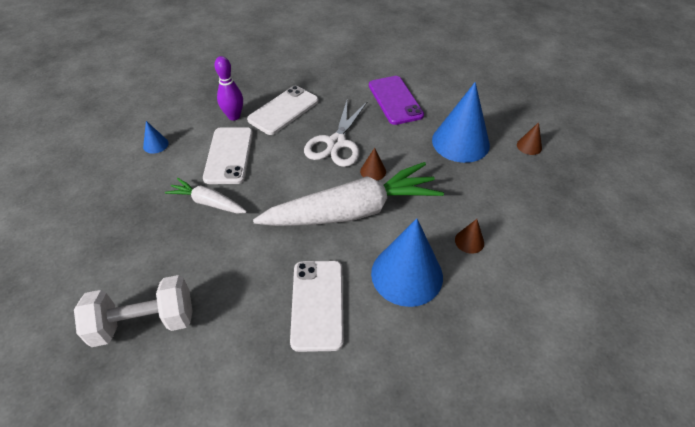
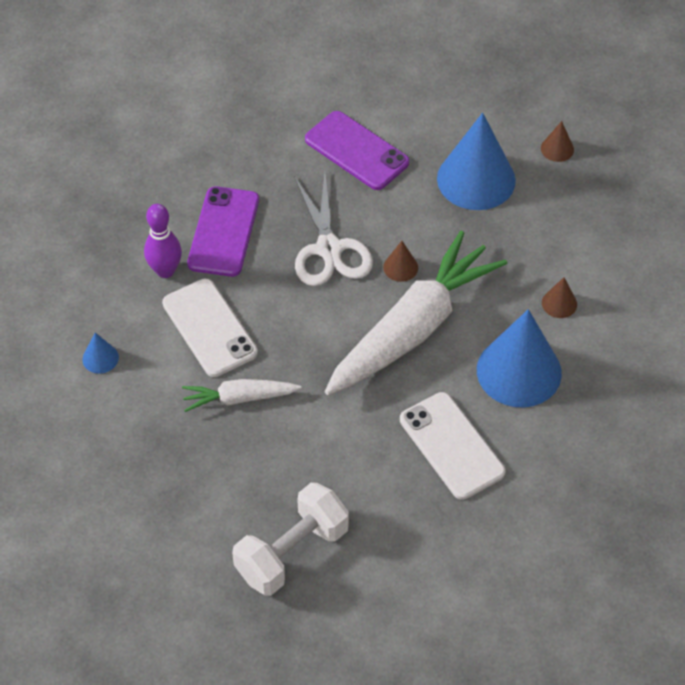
camera: 30 degrees left, 5 degrees up
(283, 110) = (224, 232): white phone -> purple phone

